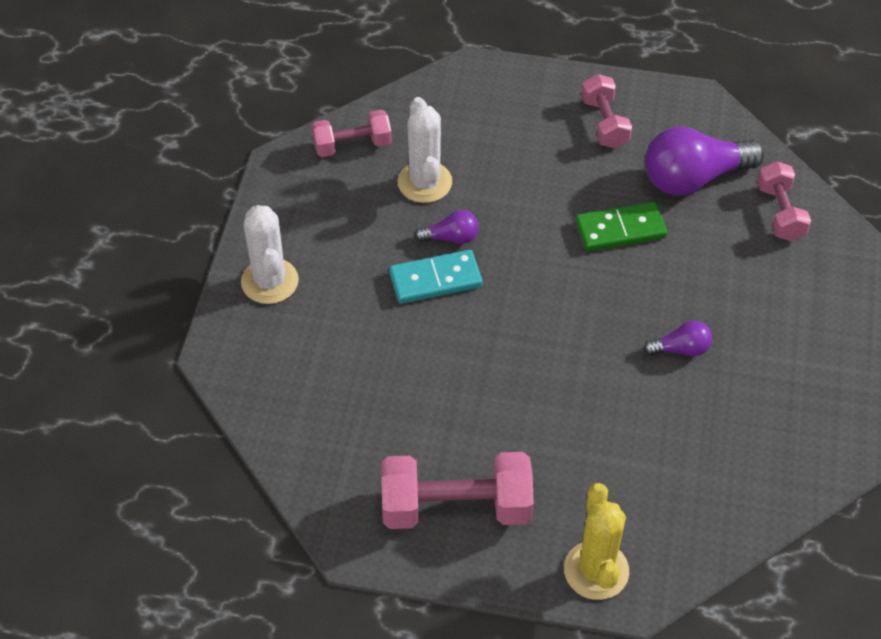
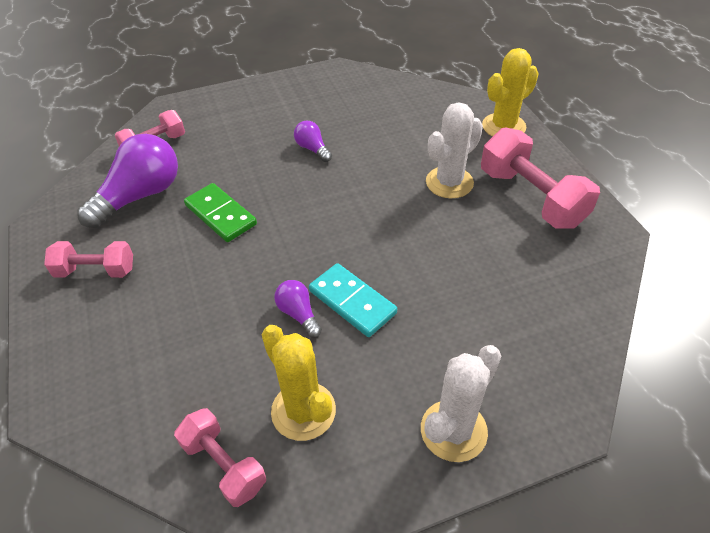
camera: 120 degrees left, 5 degrees down
(358, 203) = (303, 411): none -> yellow cactus
(424, 182) = (242, 368): white cactus -> white cactus (449, 182)
(604, 123) = (96, 271): pink dumbbell -> pink dumbbell turned 45 degrees clockwise
(694, 178) = (140, 196): purple light bulb -> purple light bulb turned 90 degrees counterclockwise

